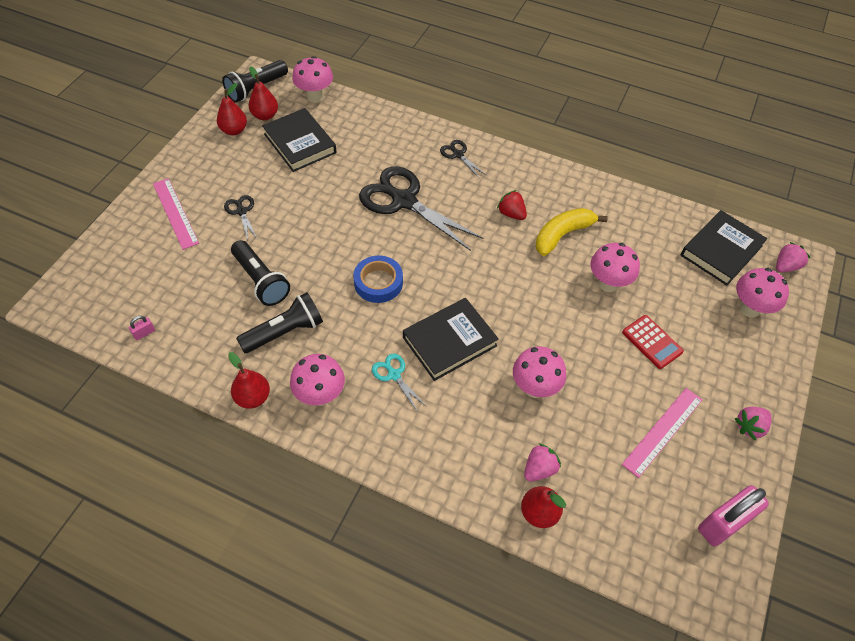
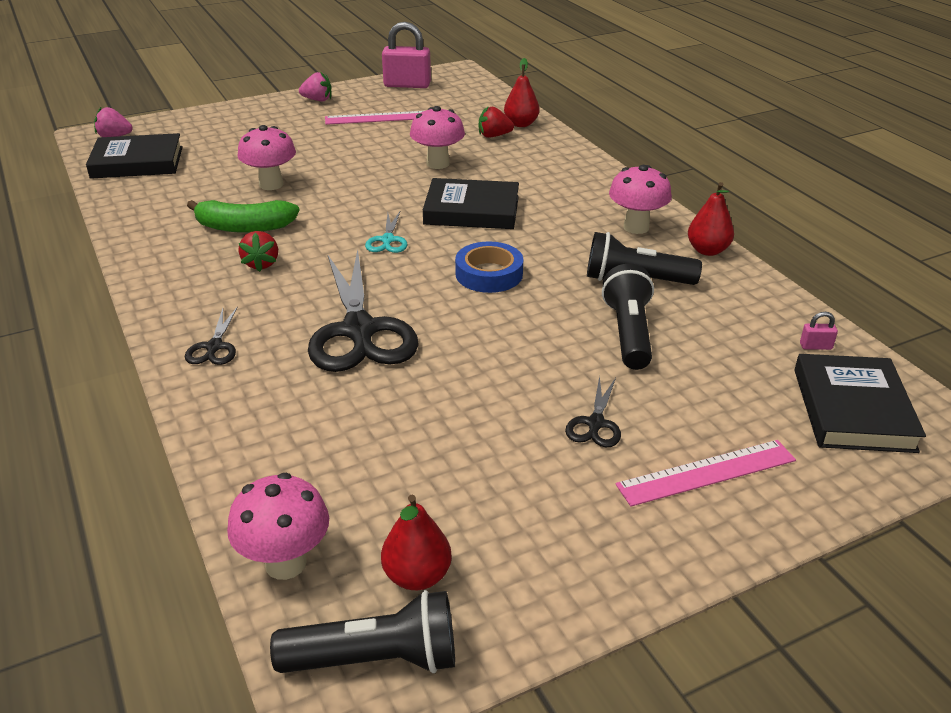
camera: 140 degrees left, 20 degrees down
(175, 213) = (707, 473): pink ruler -> pink ruler turned 60 degrees clockwise
(234, 130) = (503, 576): red pear -> none
(300, 143) = (409, 483): black book -> black book (852, 409)
(394, 375) = (550, 212): turquoise scissors -> turquoise scissors (387, 240)
(539, 469) = (494, 136): pink strawberry -> red strawberry
(562, 235) = (244, 227): yellow banana -> green banana
(652, 342) = (303, 148): red calculator -> none
(749, 309) = (195, 132): pink mushroom -> none

